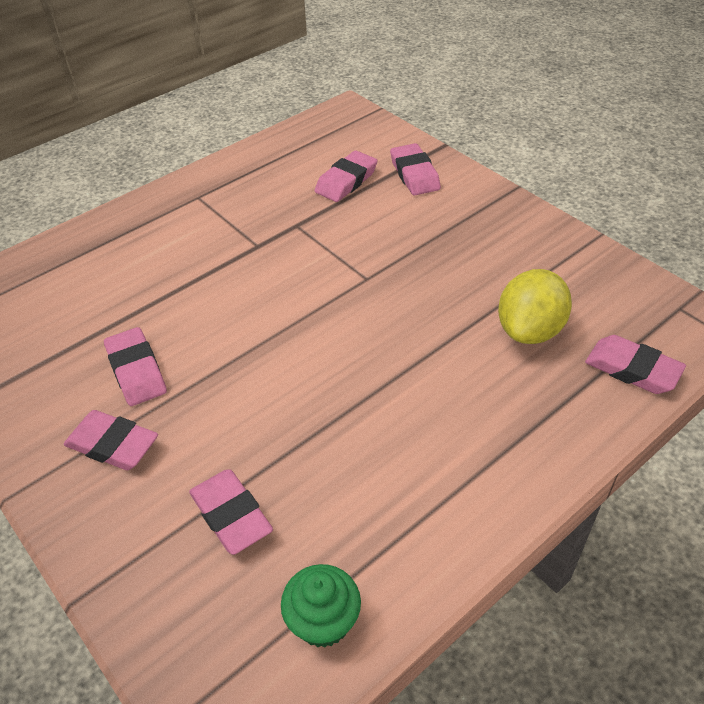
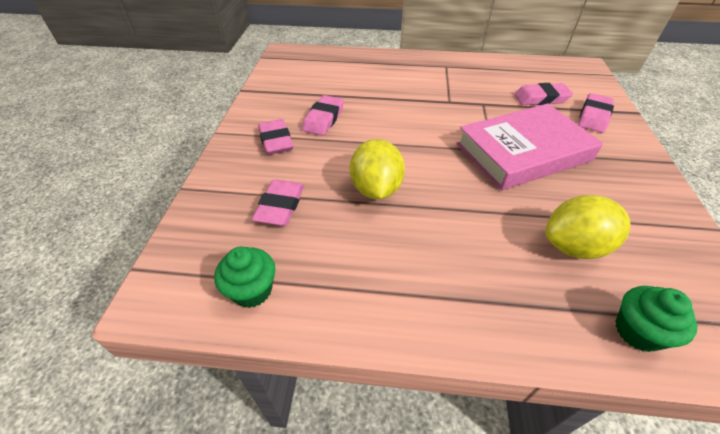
camera: 45 degrees right, 0 degrees up
(307, 410) = (376, 189): none -> yellow lemon
(396, 261) = (523, 152): none -> pink book
(632, 369) = (637, 331): pink eraser -> green cupcake

